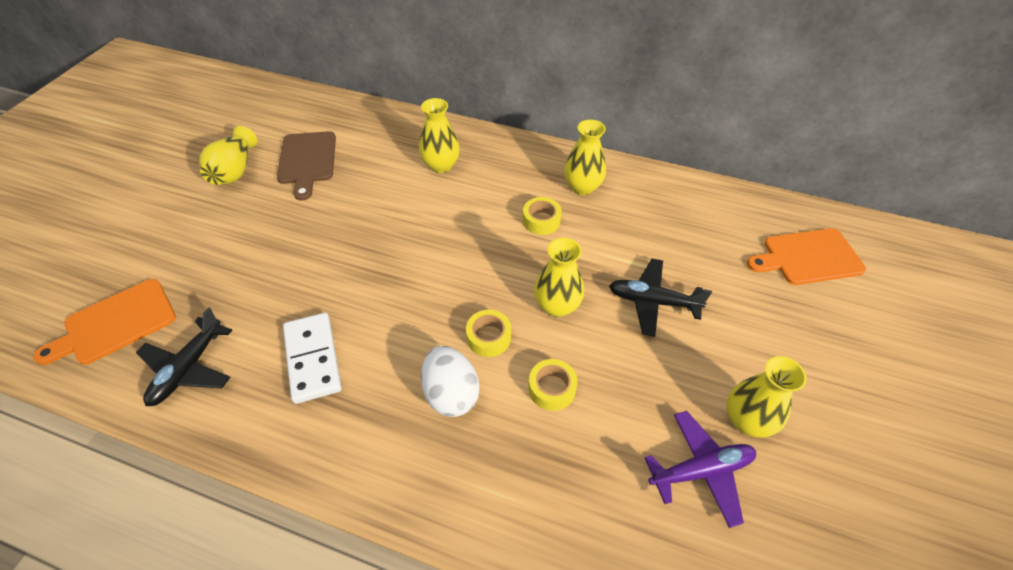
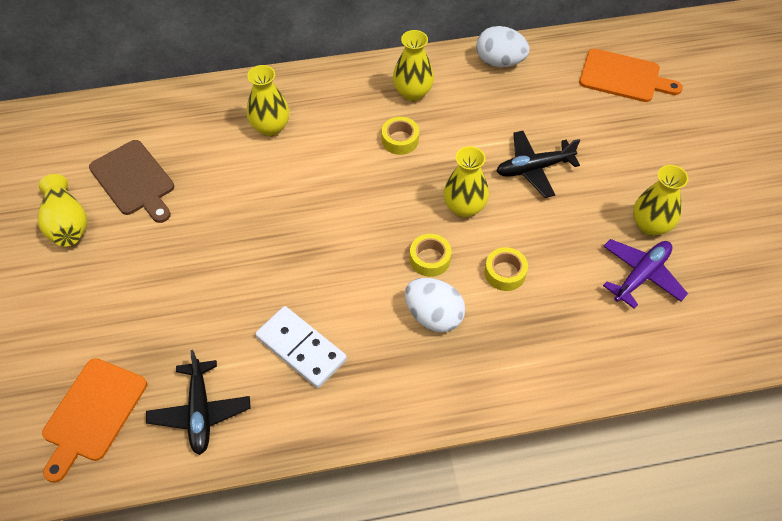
camera: 30 degrees left, 5 degrees up
(684, 193) = (499, 62): none -> white egg
(808, 257) = (623, 77): orange cutting board -> orange cutting board turned 120 degrees counterclockwise

